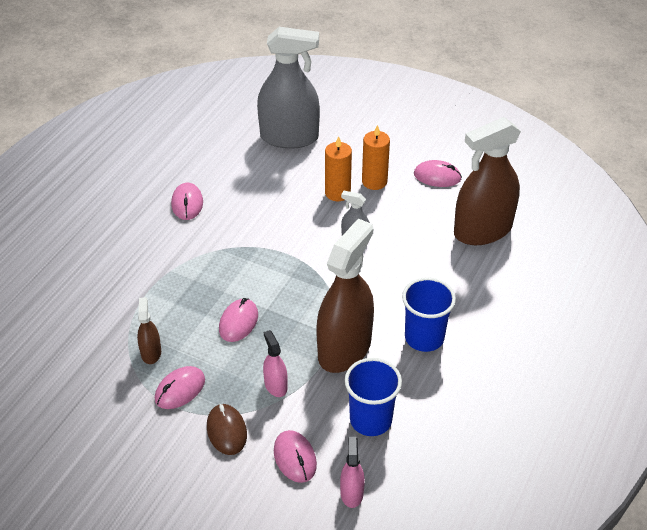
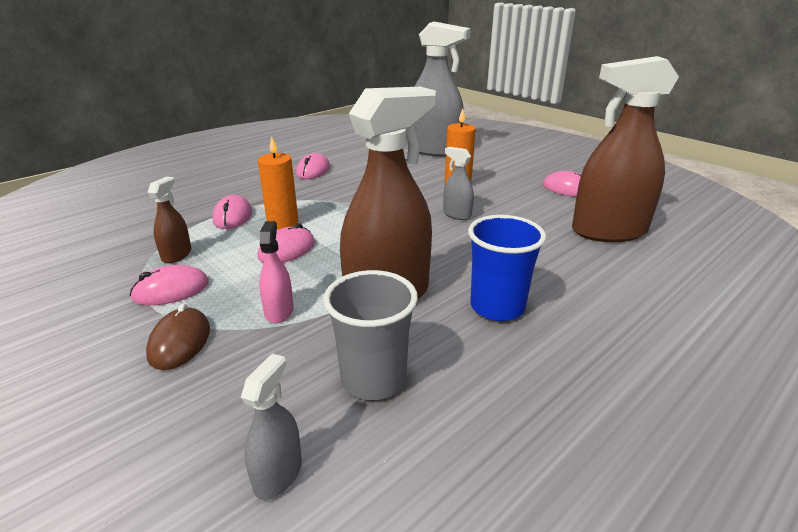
camera: 20 degrees right, 15 degrees down
(295, 458) = (235, 397): pink mouse -> pink mouse (232, 216)
(351, 493) = (278, 474): pink spray bottle -> grey spray bottle
(370, 420) = (373, 379): blue cup -> grey cup
(374, 181) = (499, 183): orange candle -> orange candle (283, 222)

